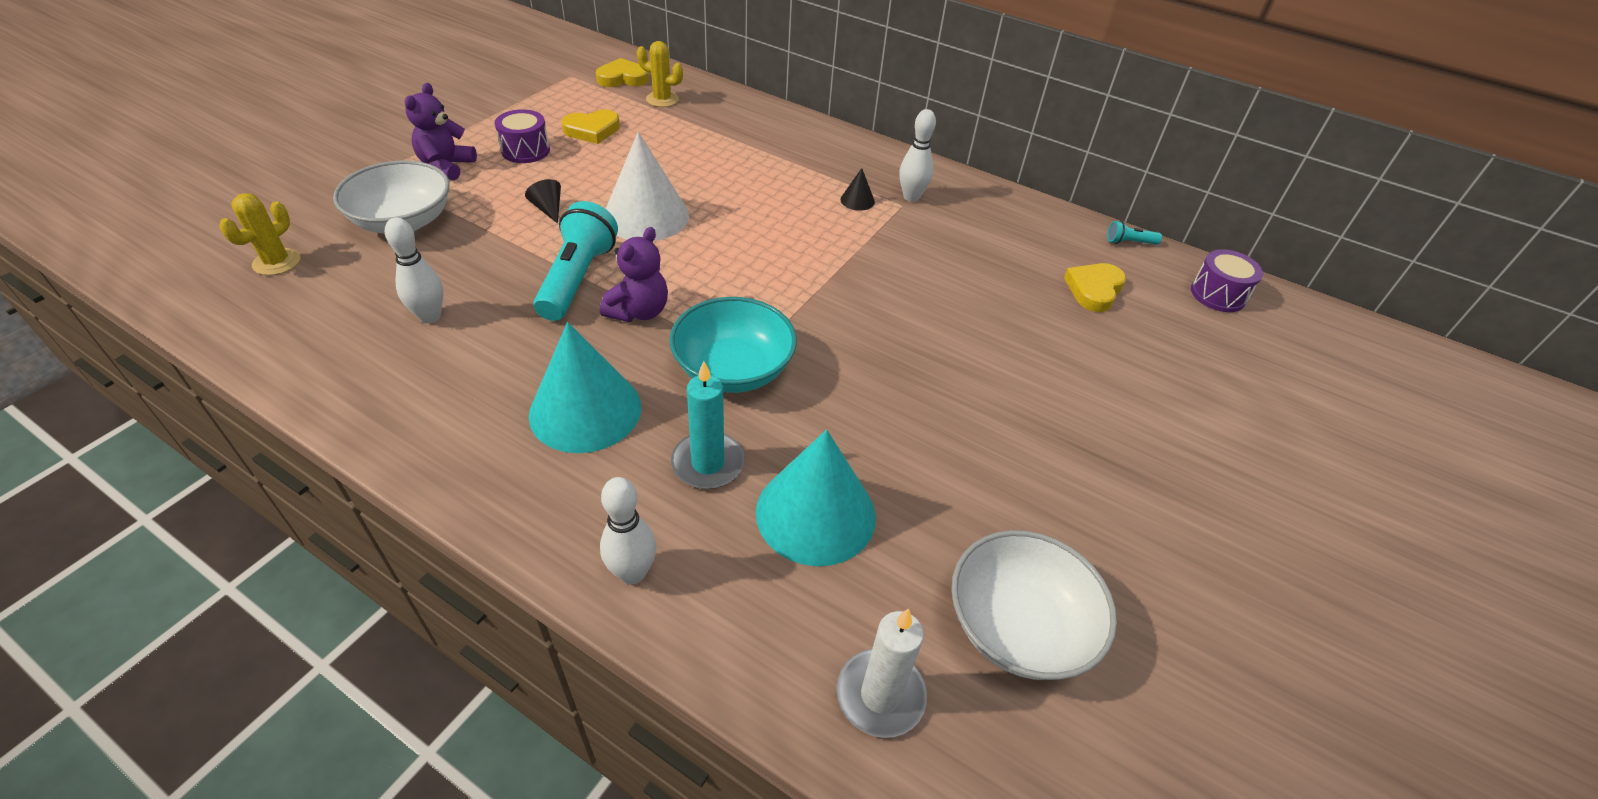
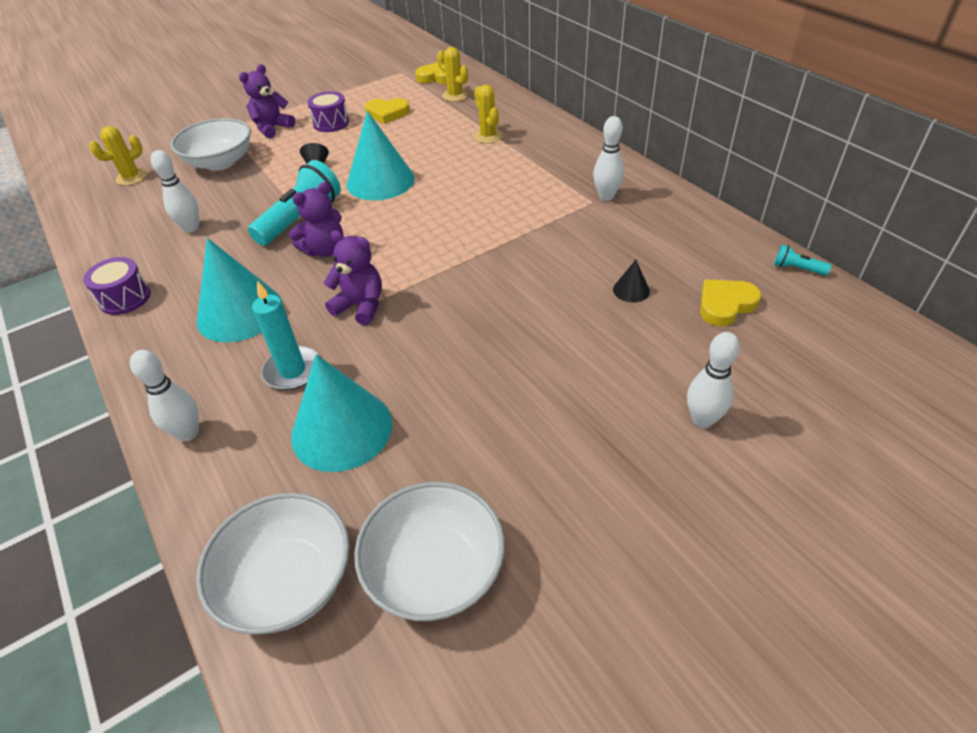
camera: 30 degrees right, 0 degrees up
(646, 216) = (380, 181): white cone -> turquoise cone
(733, 369) = (361, 306): turquoise bowl -> purple teddy bear
(737, 145) = (488, 136): none -> yellow cactus
(857, 200) = (556, 193): black cone -> black cone (631, 290)
(880, 695) = (288, 581): white candle -> white bowl
(1148, 405) = (702, 420): none -> white bowling pin
(1218, 294) = (861, 335): purple drum -> purple drum (125, 298)

